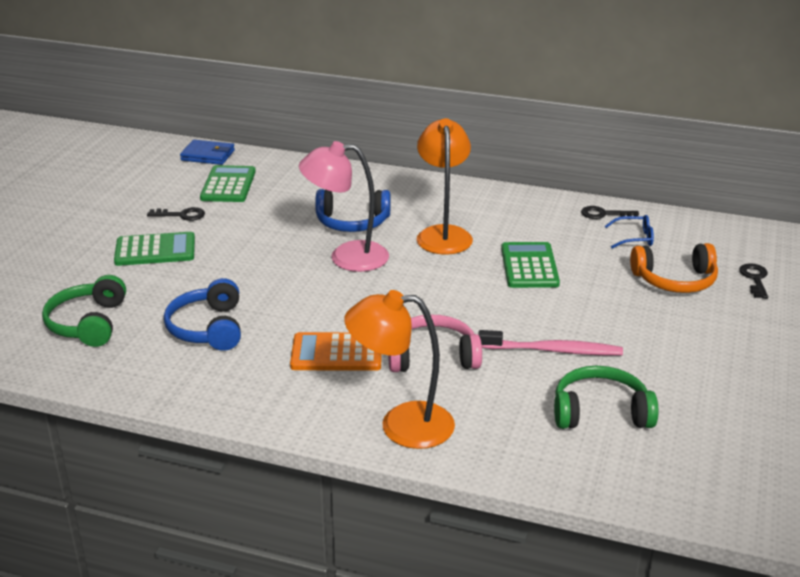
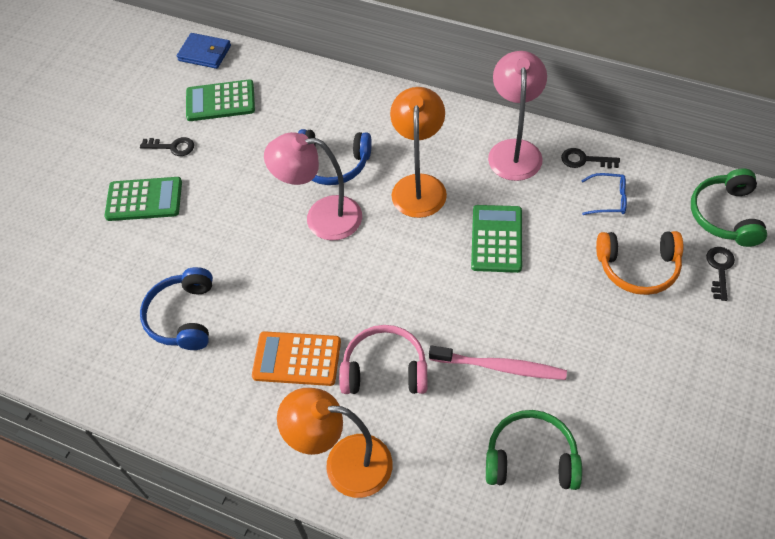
camera: 10 degrees right, 25 degrees up
(88, 323) = (77, 304): green headphones -> green headphones (725, 215)
(228, 185) = (220, 101): green calculator -> green calculator turned 105 degrees counterclockwise
(534, 210) = (514, 150): none -> pink lamp

